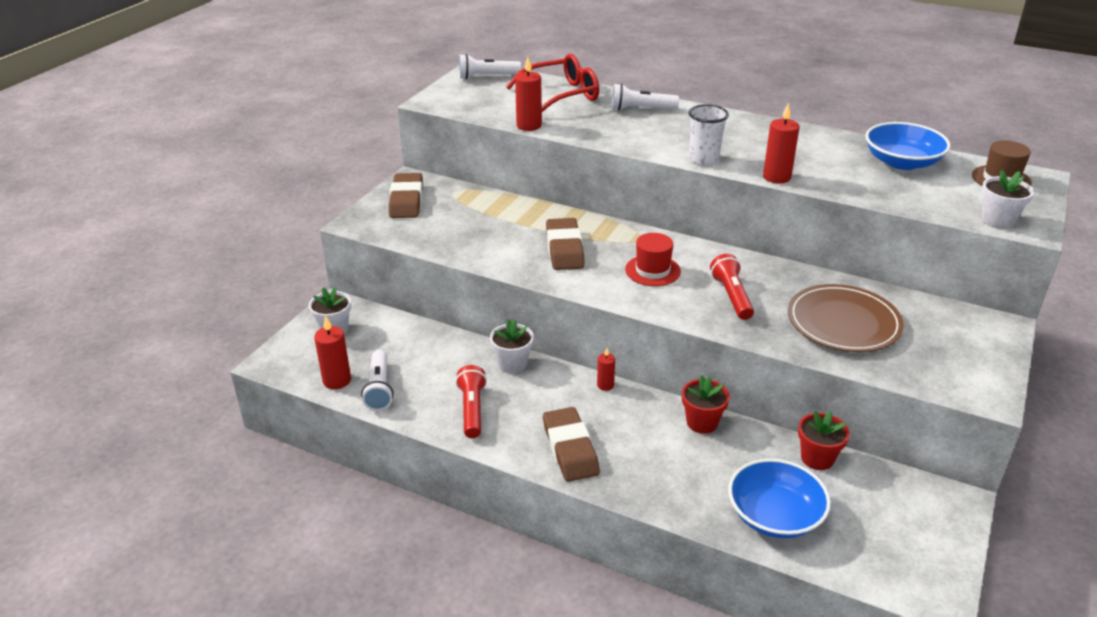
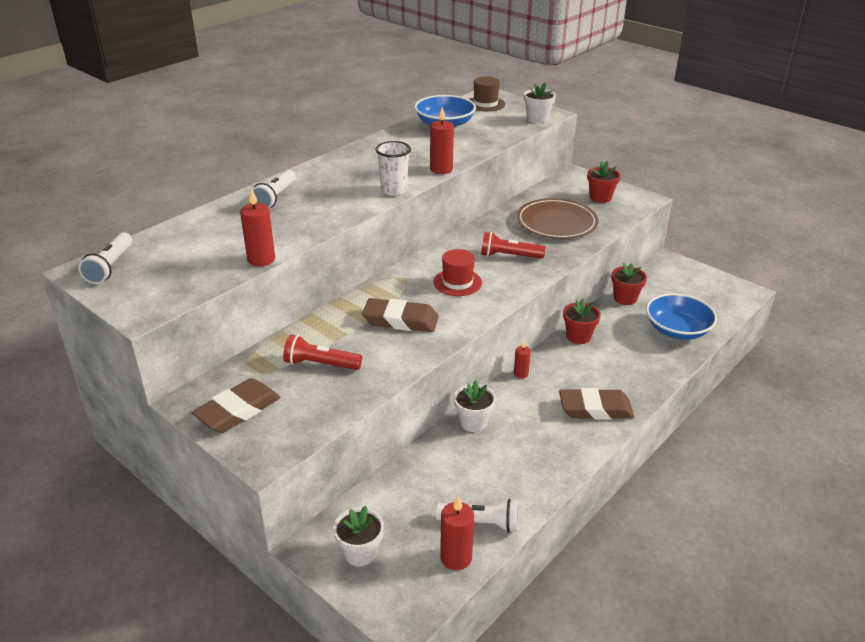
camera: 75 degrees left, 0 degrees up
(406, 200) = (238, 410): brown eraser -> brown eraser turned 60 degrees counterclockwise
(472, 410) = (531, 459): red flashlight -> red flashlight (320, 364)
(561, 95) = (206, 231): red glasses -> none
(951, 354) = (600, 197): none -> red flower pot

